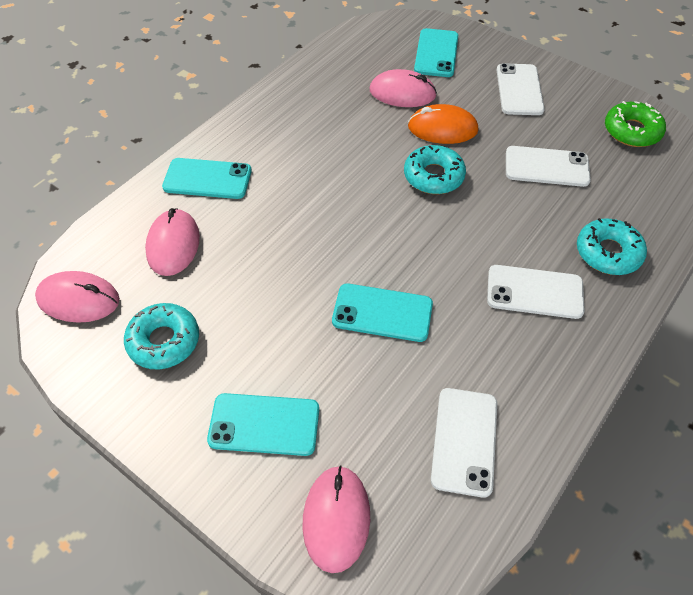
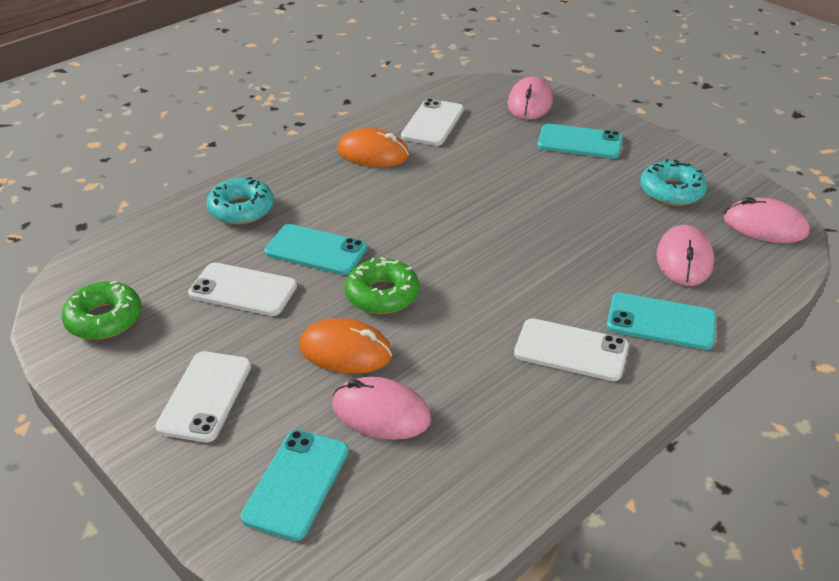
camera: 170 degrees left, 15 degrees down
(382, 313) = (474, 190): turquoise phone -> turquoise phone (316, 250)
(433, 176) = (382, 294): turquoise donut -> green donut
(516, 361) = (373, 153): none -> orange mouse
(534, 292) = (331, 190): white phone -> white phone (571, 350)

